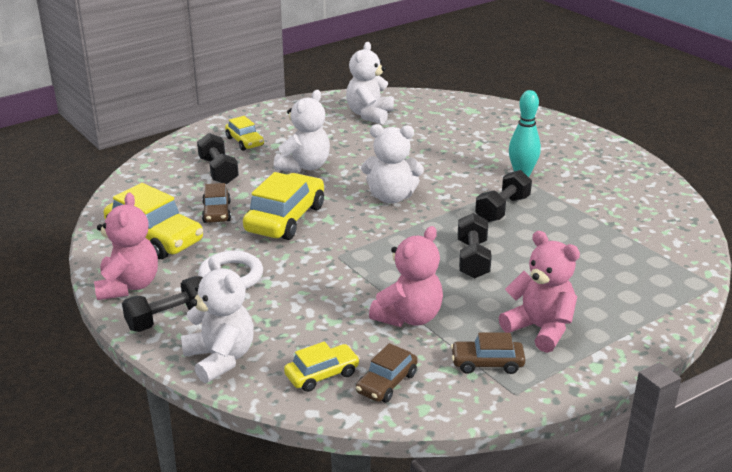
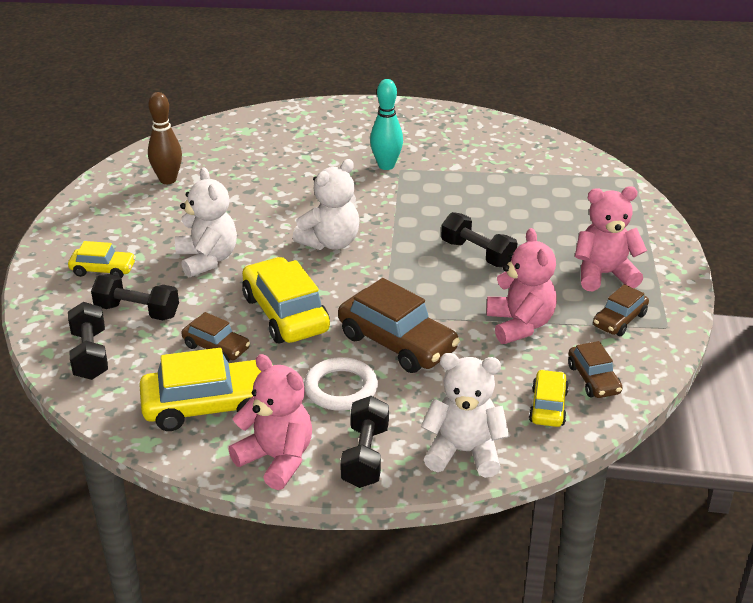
camera: 50 degrees left, 5 degrees up
(312, 274) = (397, 343): none -> brown car
(369, 115) = (168, 180): white teddy bear -> brown bowling pin
(502, 209) = (425, 202): black dumbbell -> black dumbbell (90, 355)

